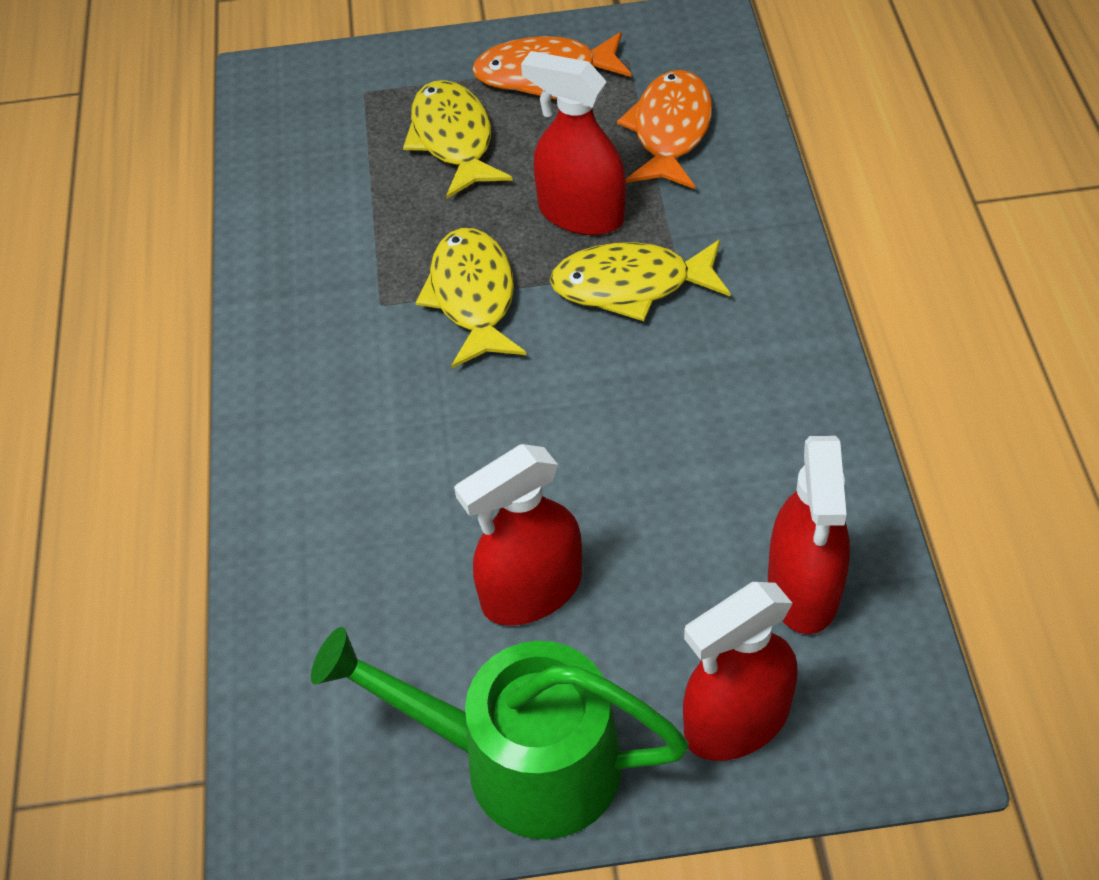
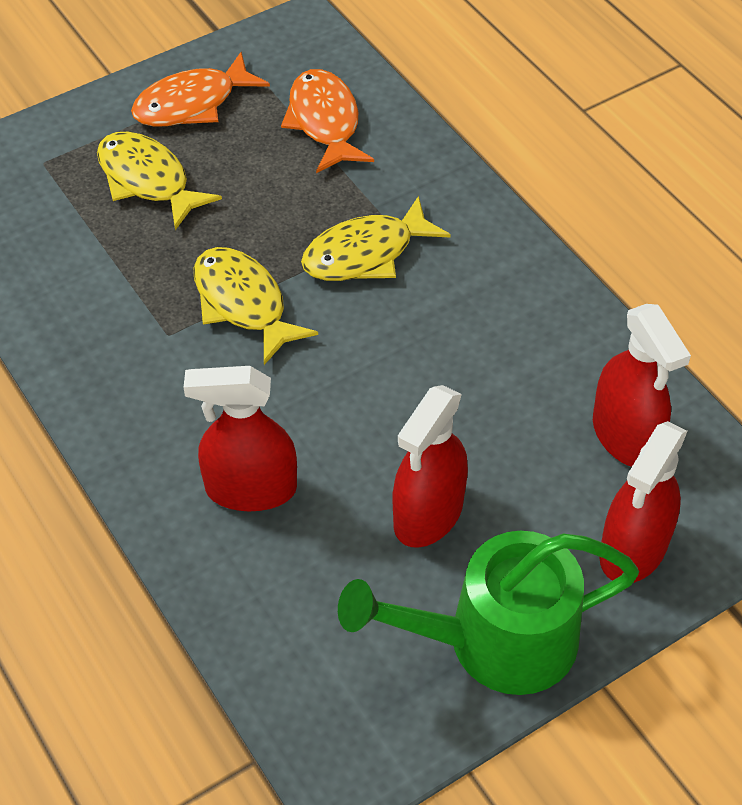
camera: 30 degrees left, 0 degrees up
(581, 214) = (292, 209): red spray bottle -> red spray bottle (250, 489)

